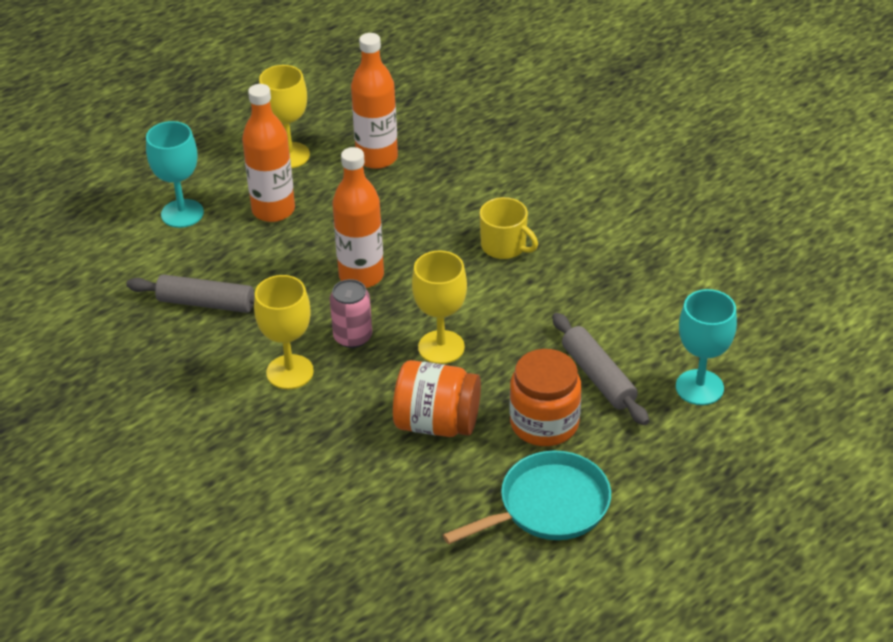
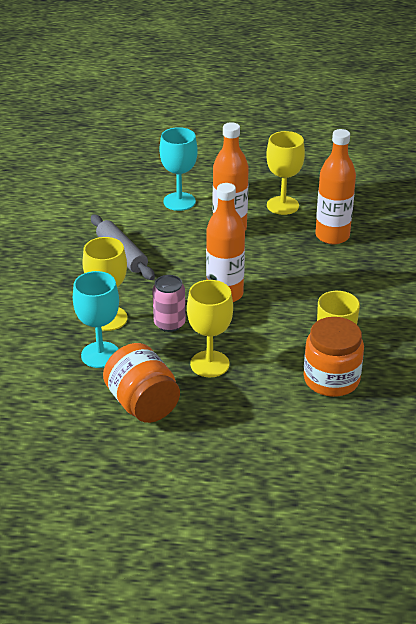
camera: 45 degrees right, 5 degrees down
(544, 423) = (203, 452): orange jar -> orange jar (331, 379)
(548, 506) = (131, 501): turquoise pan -> none
(598, 377) = (279, 450): grey rolling pin -> none
(699, 387) = (337, 508): turquoise goblet -> turquoise goblet (100, 355)

